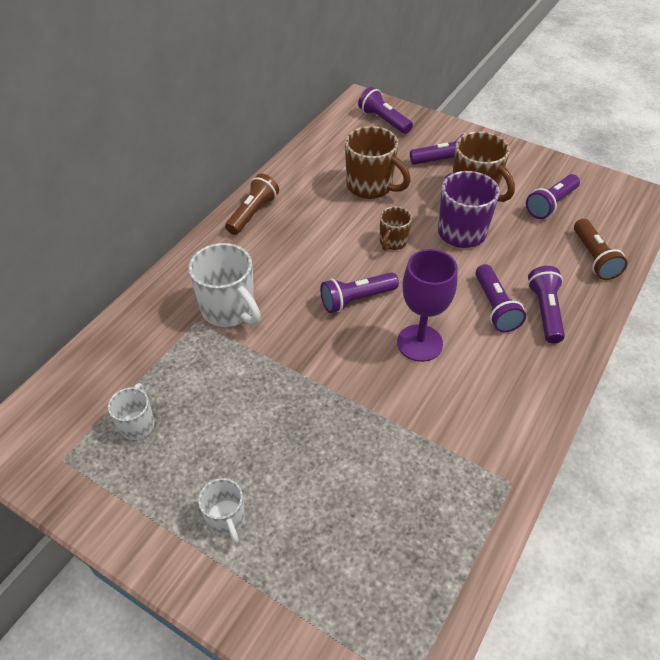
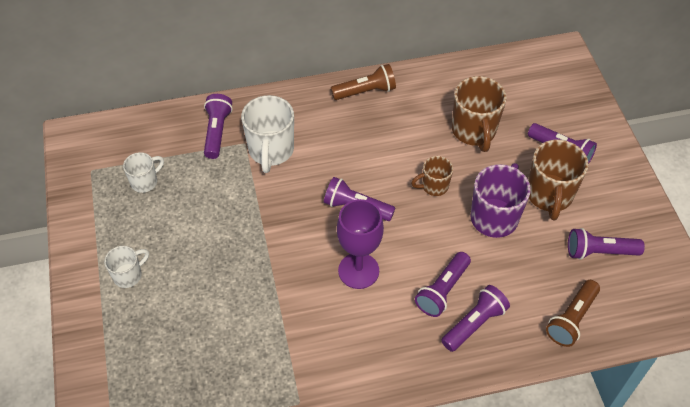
camera: 45 degrees right, 5 degrees up
(226, 519) = (128, 275): white mug -> white mug turned 150 degrees counterclockwise
(383, 120) = (558, 82): purple flashlight -> purple flashlight (217, 132)

